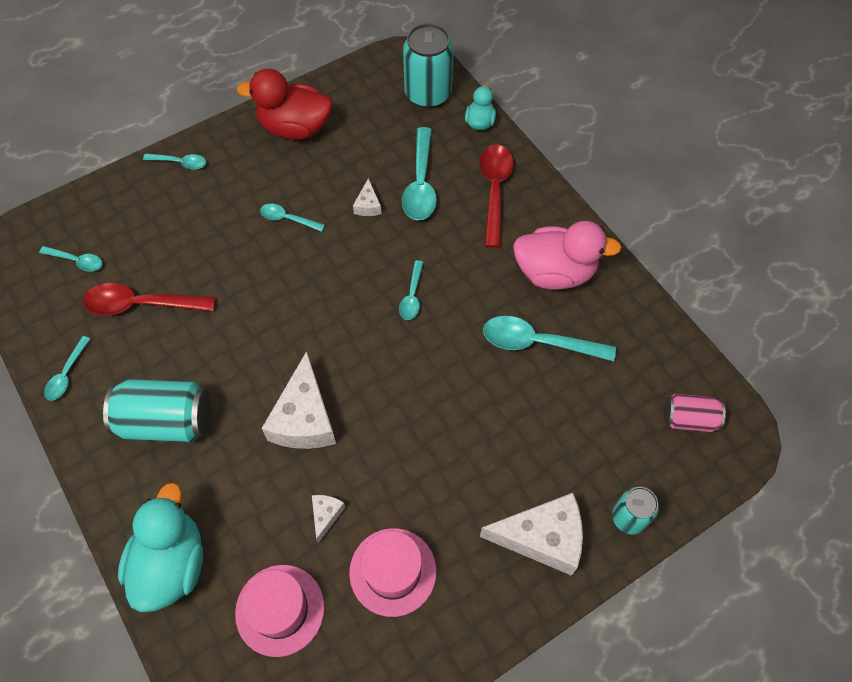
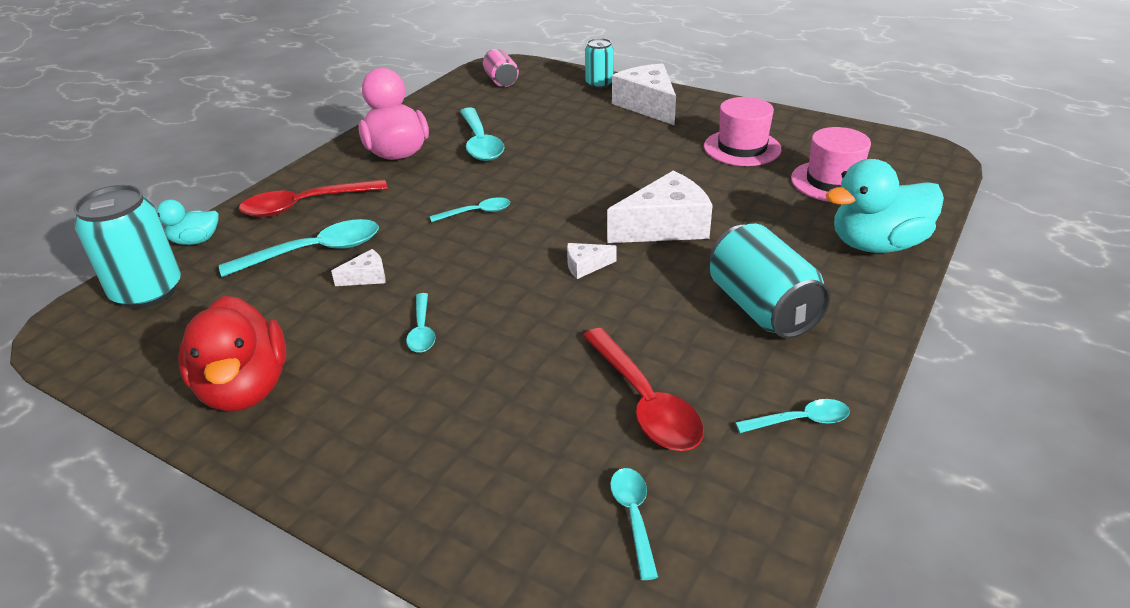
camera: 115 degrees left, 25 degrees down
(180, 163) = (367, 489): turquoise spoon -> none
(326, 515) = (737, 187): white cheese -> white cheese (585, 266)

